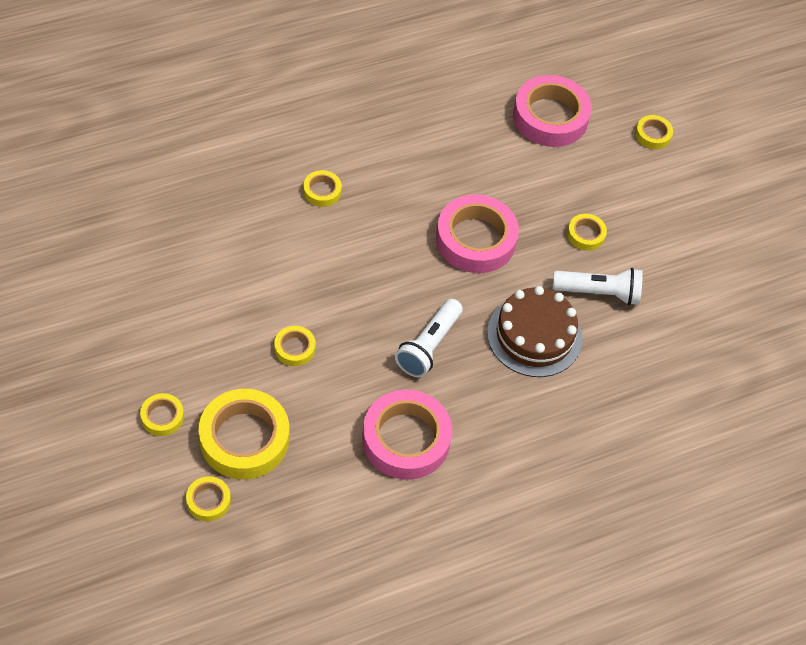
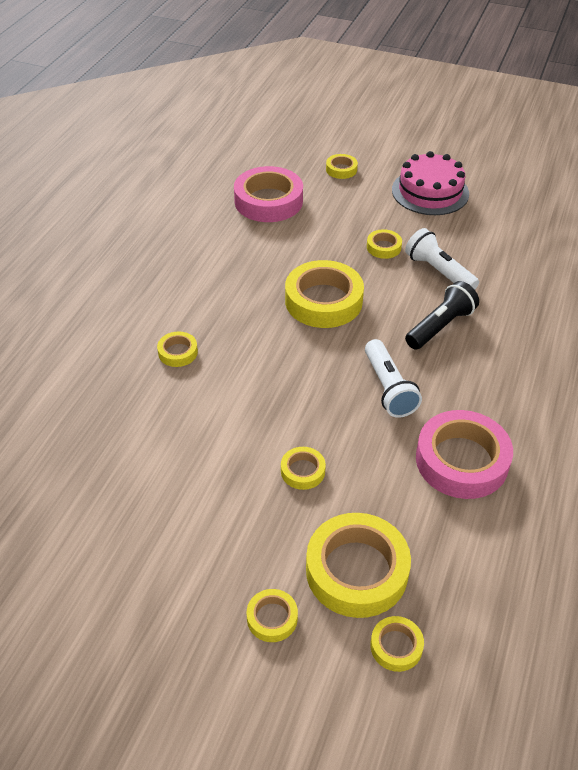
camera: 40 degrees left, 10 degrees down
(475, 239) = (323, 301): pink tape -> yellow tape
(534, 335) = (440, 326): brown cake -> black flashlight
(599, 292) = (438, 272): white flashlight -> white flashlight turned 90 degrees counterclockwise
(700, 218) = (430, 192): none -> pink cake

